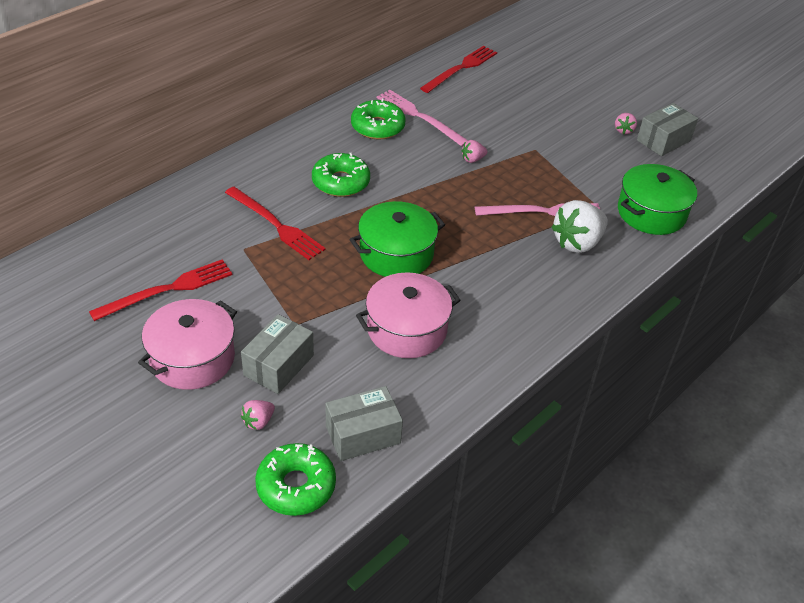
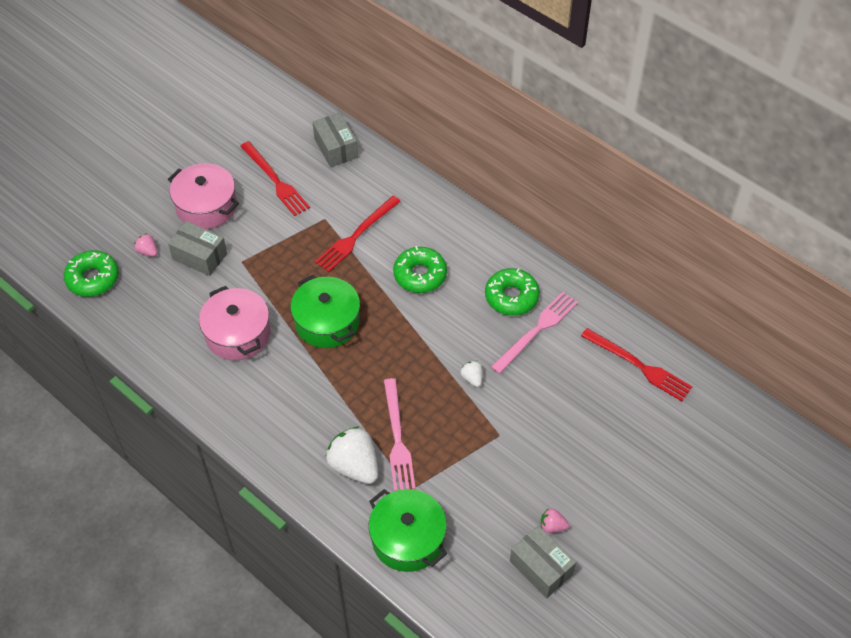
camera: 90 degrees right, 10 degrees up
(363, 434) = (134, 312): grey box -> grey box (336, 148)
(472, 159) = (472, 378): pink strawberry -> white strawberry

